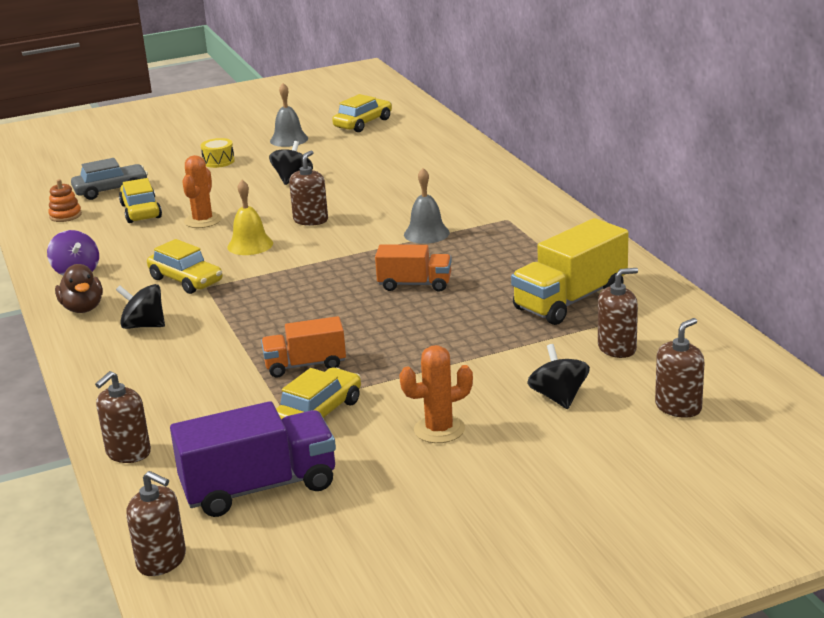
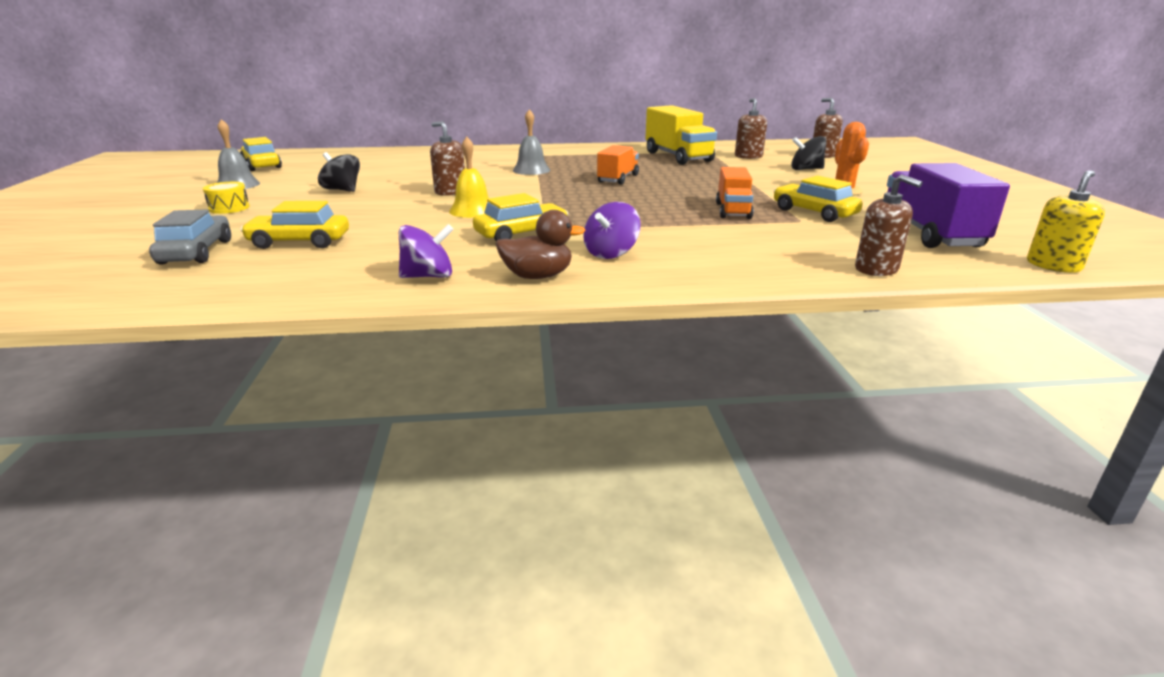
camera: 75 degrees left, 0 degrees up
(65, 215) = (228, 277): orange stacking toy -> none
(144, 326) = (611, 253): black spinning top -> purple spinning top
(162, 560) = (1053, 265): brown soap dispenser -> yellow soap dispenser
(203, 221) = (381, 221): orange cactus -> none

